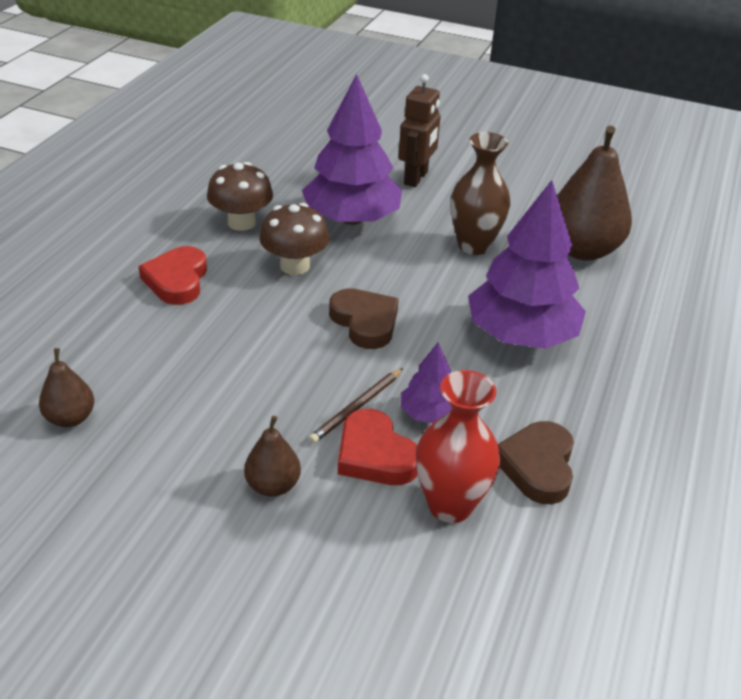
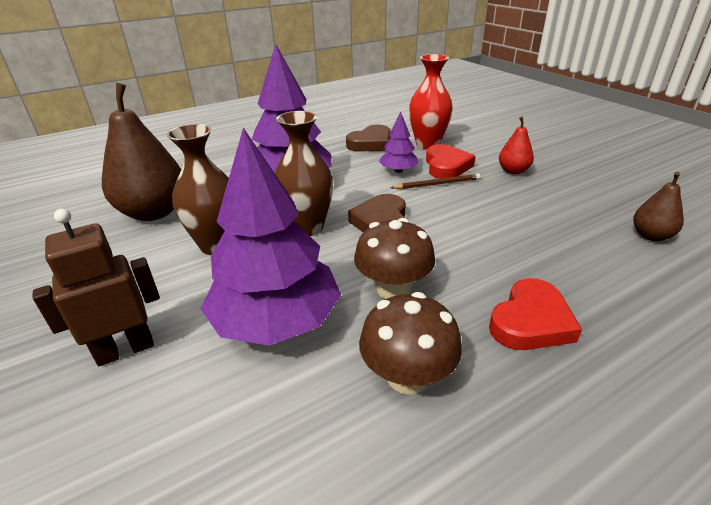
camera: 140 degrees left, 5 degrees down
(273, 485) = (513, 171): brown pear -> red pear
(426, 289) = (307, 227): none -> brown vase

